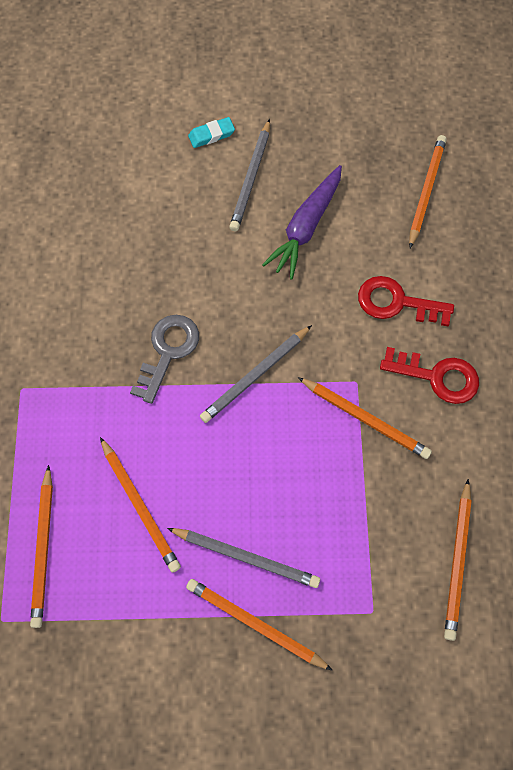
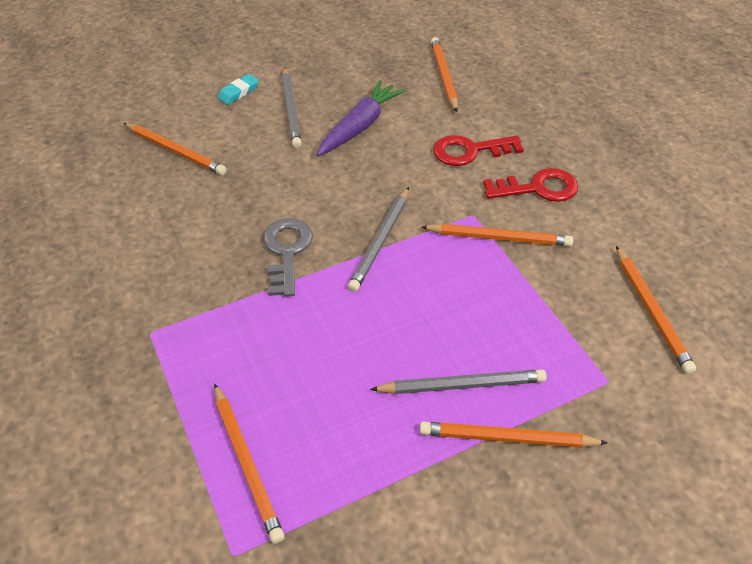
camera: 25 degrees left, 20 degrees down
(139, 505) = (330, 384): orange pencil -> orange pencil (175, 151)
(306, 227) = (359, 126): purple carrot -> purple carrot turned 150 degrees counterclockwise

